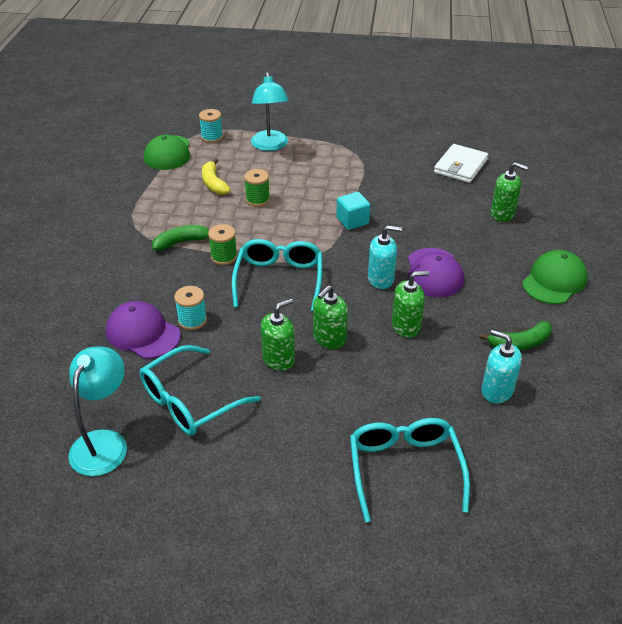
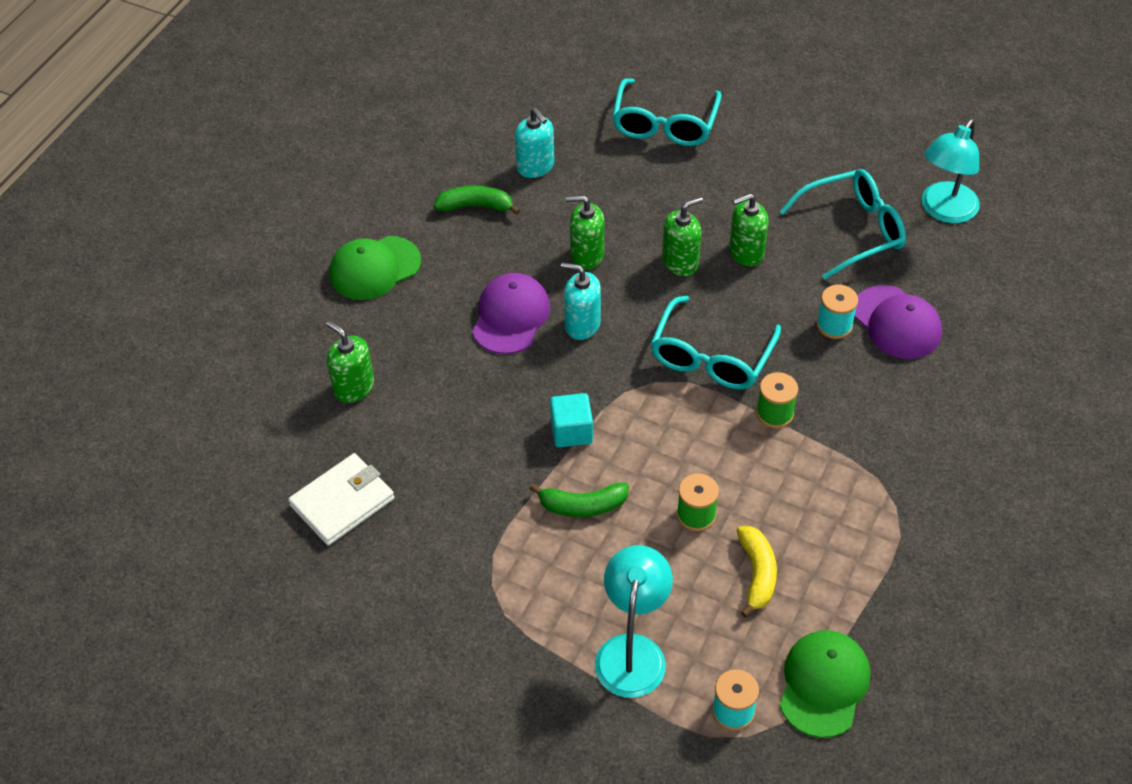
camera: 160 degrees left, 10 degrees up
(182, 242) = (829, 456): green banana -> green banana (582, 506)

